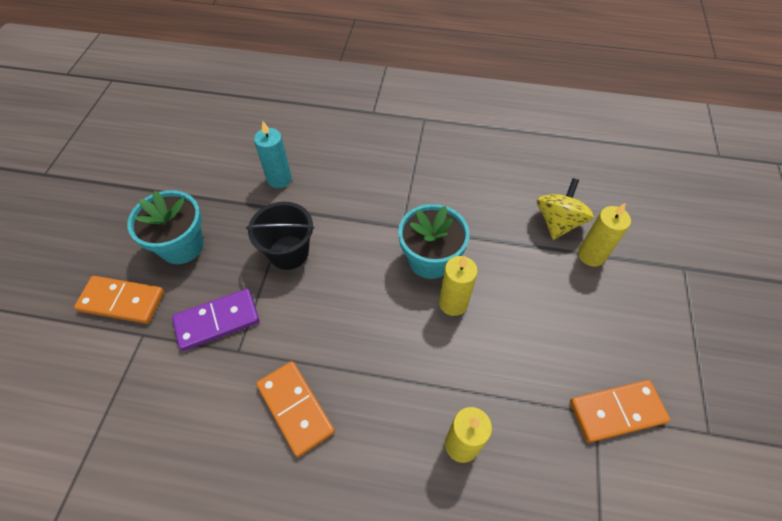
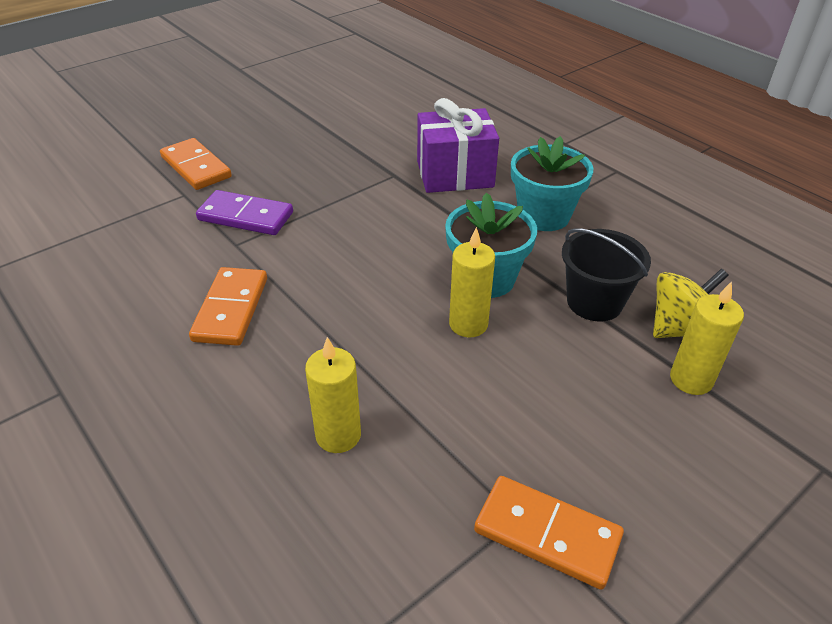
camera: 40 degrees right, 15 degrees down
(182, 246) = (279, 156): turquoise flower pot -> turquoise flower pot (544, 215)
(279, 179) = (413, 151): turquoise candle -> none
(288, 252) = (358, 203): black bucket -> black bucket (594, 302)
(329, 183) = (455, 174): none -> purple gift

